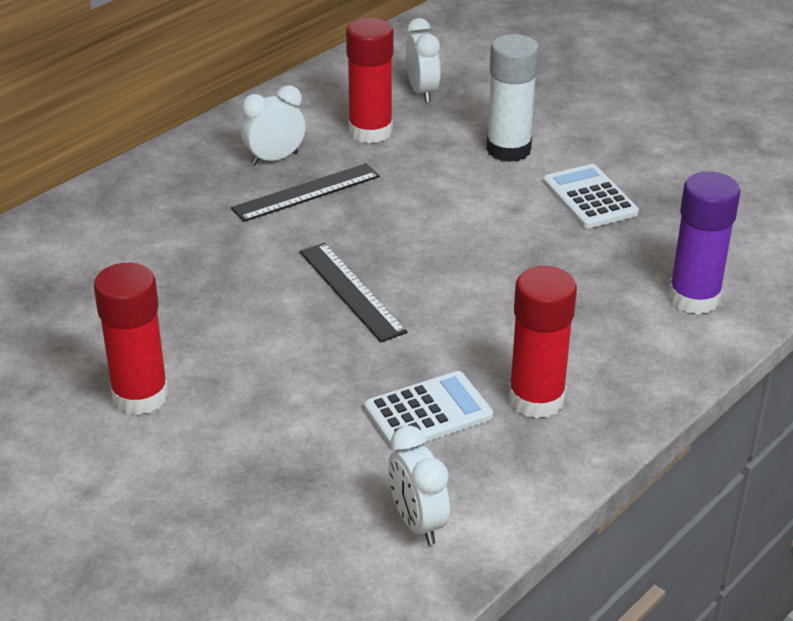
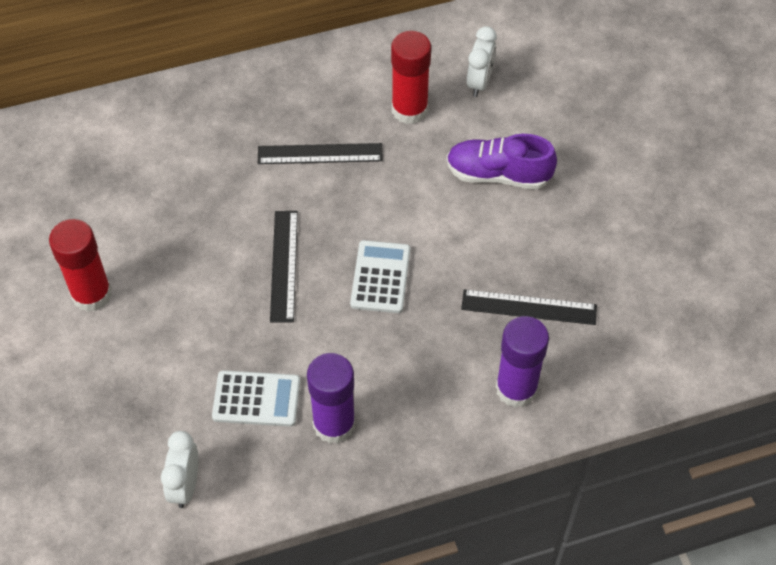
camera: 30 degrees right, 20 degrees up
(274, 159) = (321, 109): white clock -> none
(508, 149) = (498, 174): white glue stick -> purple shoe
(536, 399) = (334, 424): red glue stick -> purple glue stick
(589, 198) = (520, 253): white calculator -> white calculator (380, 277)
(640, 233) = (529, 307): none -> black ruler

